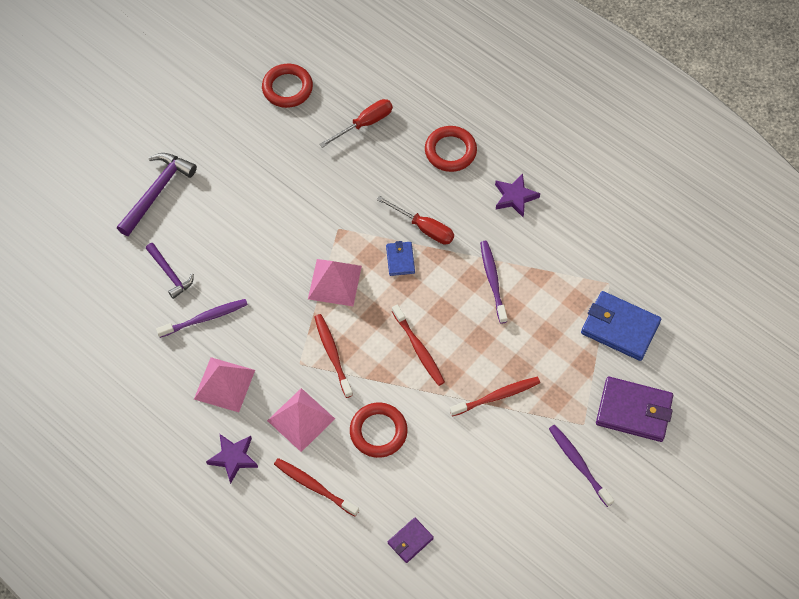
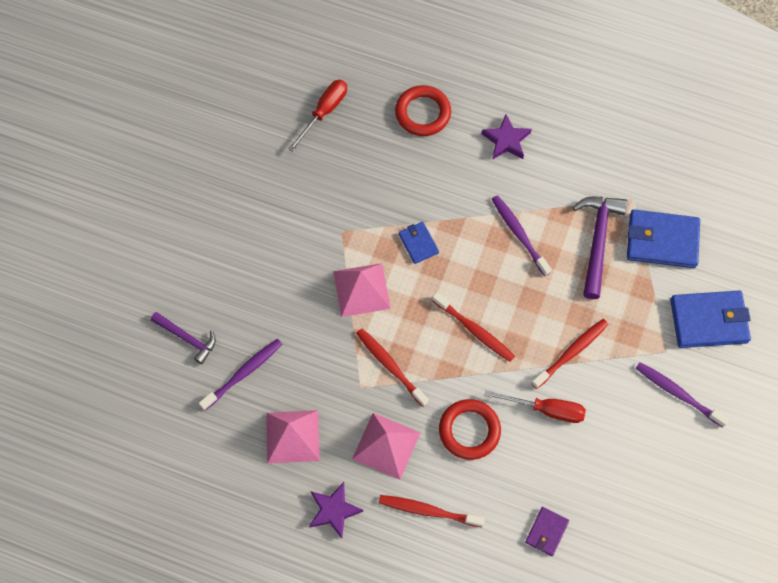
camera: 20 degrees left, 5 degrees up
(157, 191) = (136, 254): purple hammer -> purple hammer (597, 241)
(287, 88) = (228, 99): red ring -> none
(424, 228) = (428, 202): red screwdriver -> red screwdriver (546, 409)
(633, 411) = (708, 321): purple wallet -> blue wallet

